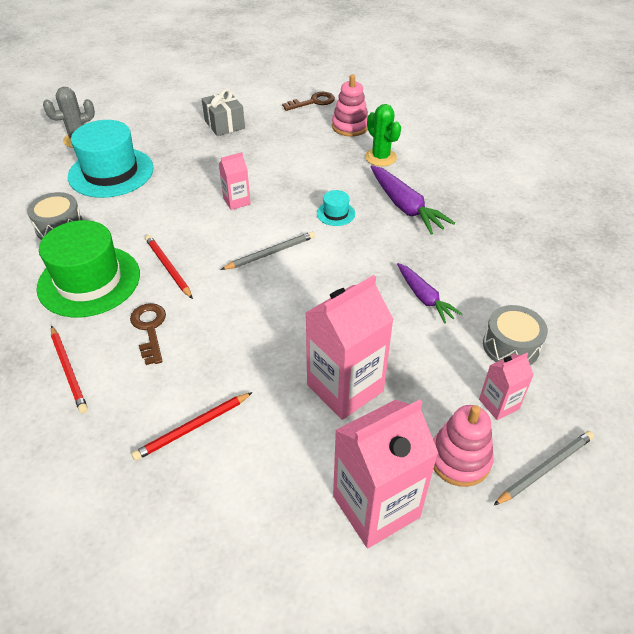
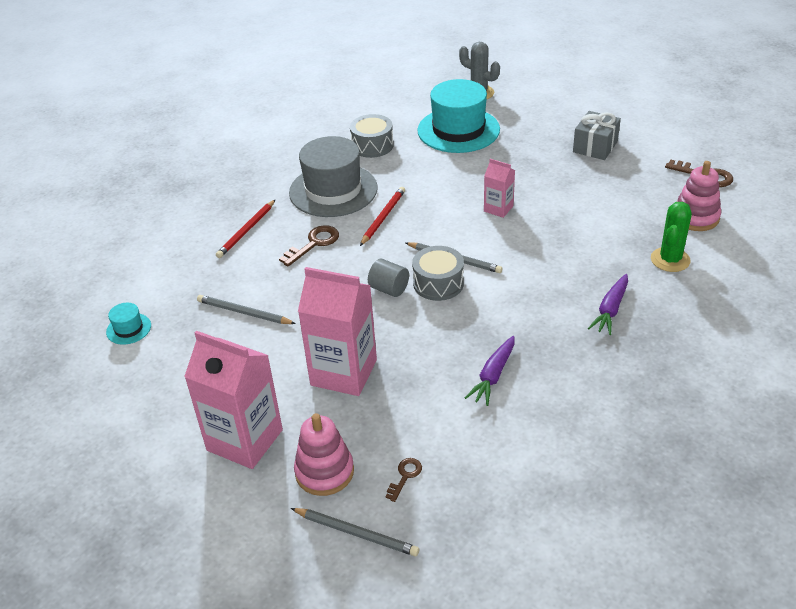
camera: 60 degrees right, 5 degrees down
(89, 281) = (333, 190): green hat -> grey hat
(193, 428) = (244, 313): red pencil -> grey pencil
(266, 308) = (389, 289): none -> grey cylinder
(335, 213) = (548, 271): turquoise hat -> turquoise hat (128, 329)
(405, 207) = (610, 310): purple carrot -> purple carrot, size x0.66
(499, 404) = (405, 476): pink carton -> brown key
(510, 346) = (485, 459): grey drum -> grey drum (438, 283)

